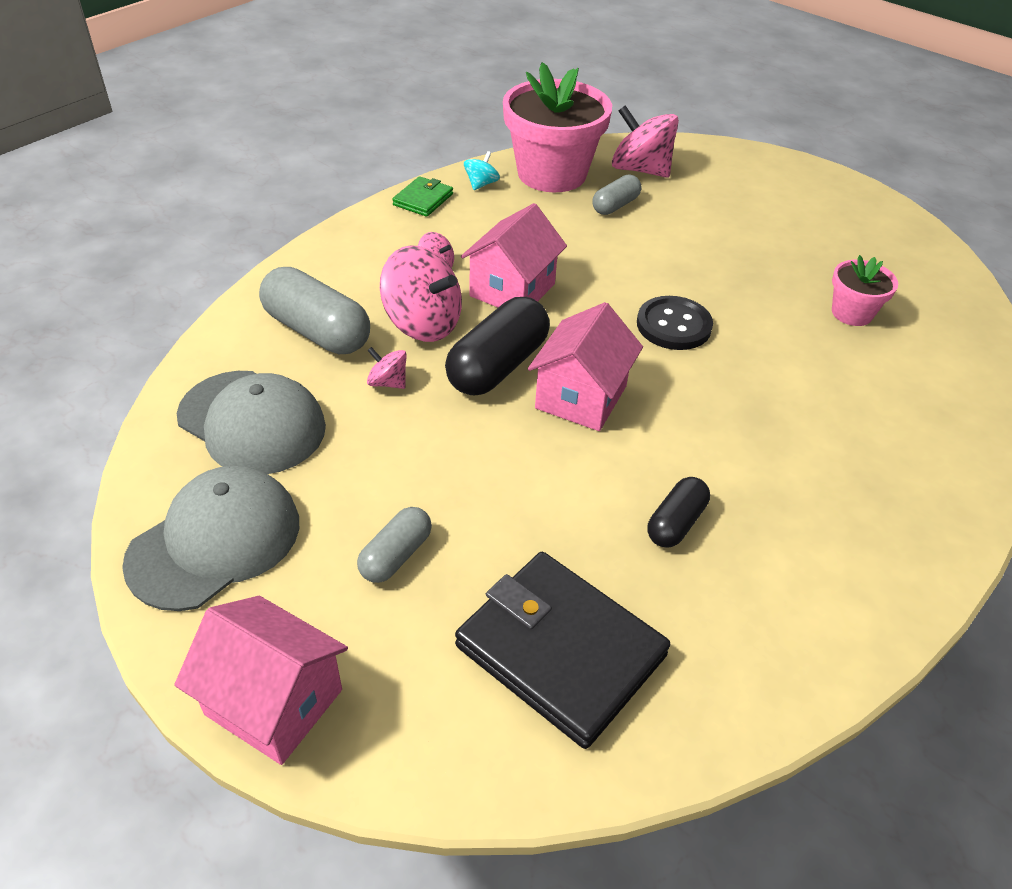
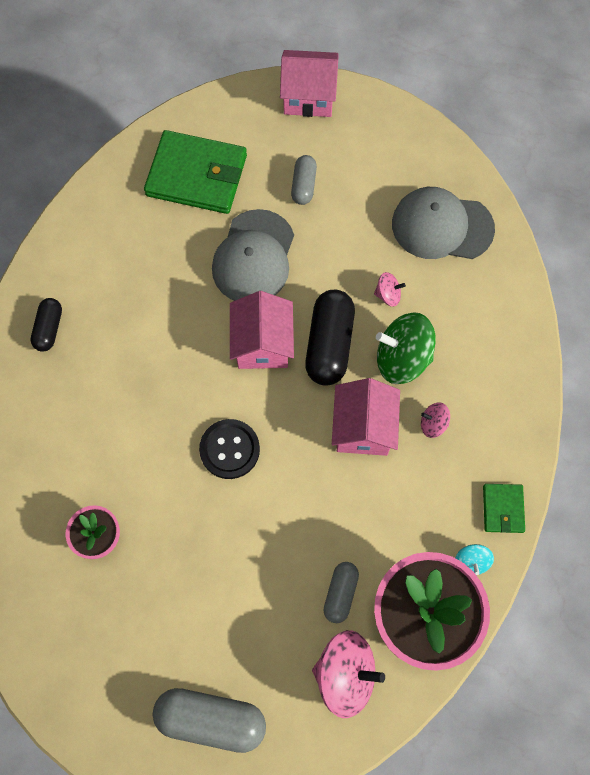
camera: 155 degrees right, 25 degrees up
(215, 541) = (397, 150): grey cap -> grey cap (254, 257)
(317, 331) = (464, 315): grey capsule -> grey capsule (211, 719)
(423, 324) = (402, 358): pink spinning top -> green spinning top
(560, 651) = (196, 175): black wallet -> green wallet
(676, 523) = (167, 275): black capsule -> black capsule (49, 329)

